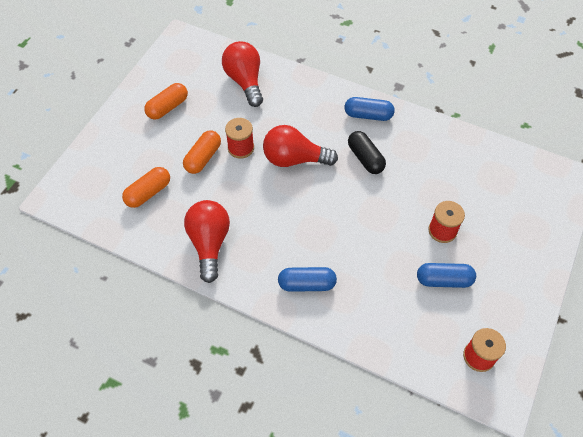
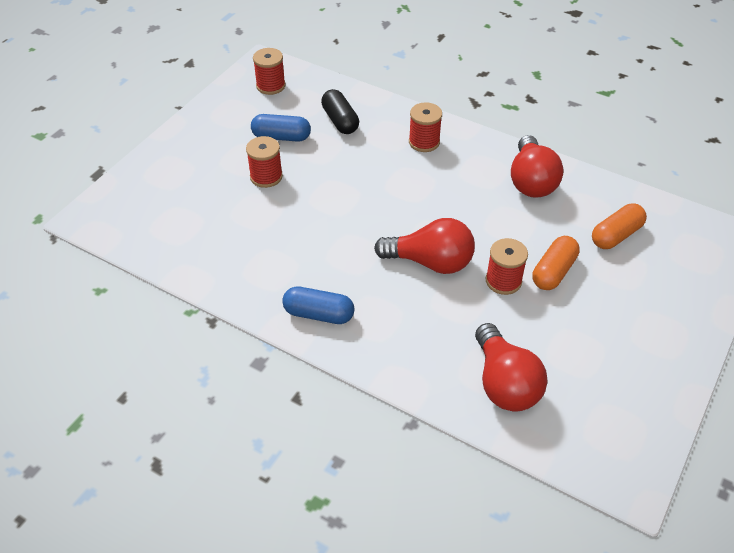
camera: 175 degrees left, 10 degrees down
(167, 107) = (620, 347): orange capsule -> none
(307, 284) = (424, 142): blue capsule -> red spool
(365, 158) = (336, 257): black capsule -> black capsule (340, 121)

